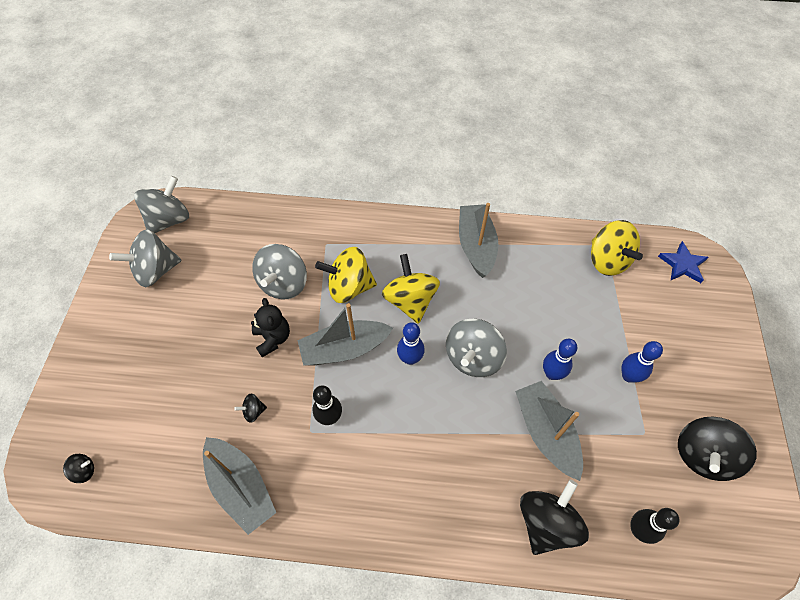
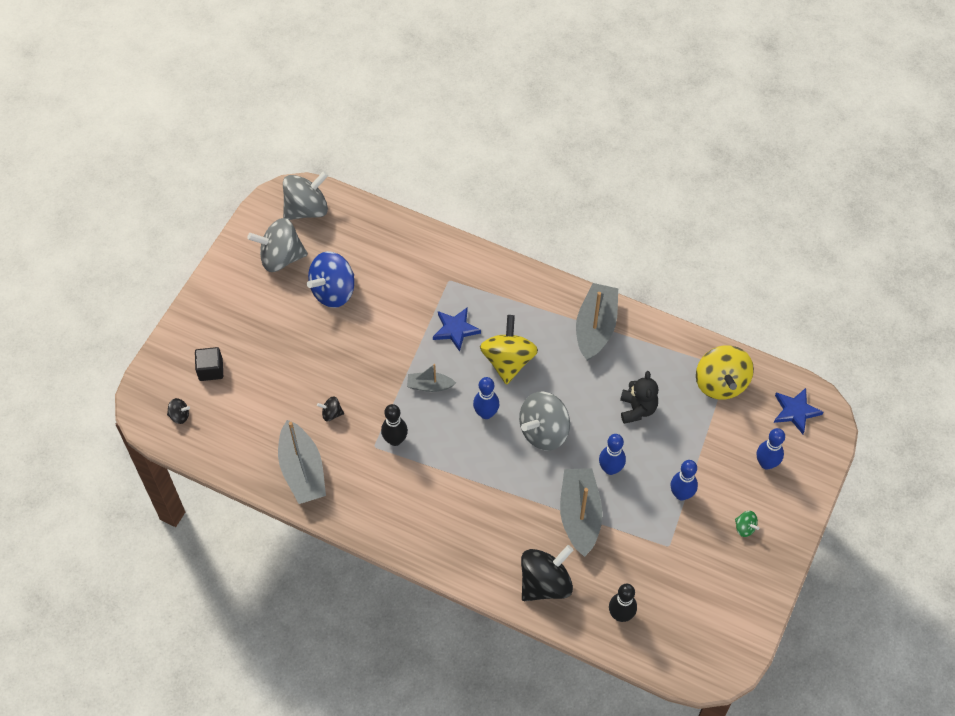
camera: 20 degrees right, 0 degrees up
(109, 407) = (211, 370): none -> black cube
(218, 287) = (333, 291): none -> blue spinning top
(273, 338) = (368, 355): black teddy bear -> black teddy bear (637, 409)
(284, 283) = (395, 307): grey spinning top -> none
(344, 349) = (429, 386): grey boat -> grey boat, size x0.54
(349, 287) = (455, 330): yellow spinning top -> blue star
(685, 320) = (766, 463): none -> blue bowling pin
(702, 389) = (744, 528): none -> green spinning top
(703, 455) = (711, 580): black spinning top -> none

